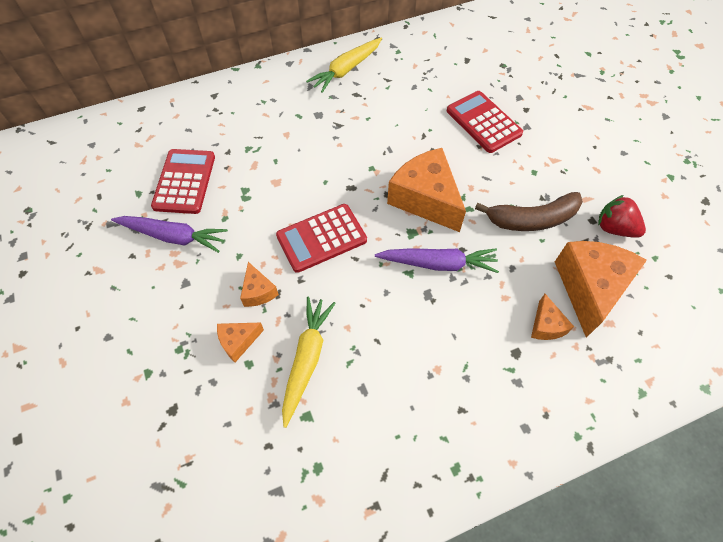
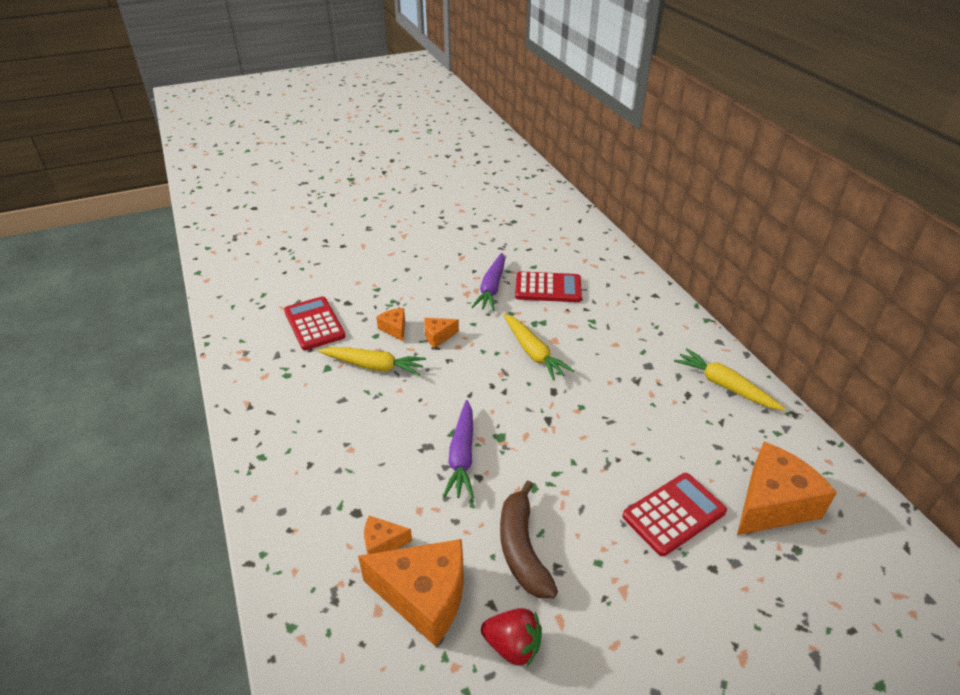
camera: 90 degrees right, 20 degrees down
(294, 200) = (533, 352): none -> yellow carrot
(321, 238) = (491, 371): red calculator -> red calculator (314, 324)
(425, 199) = (543, 449): orange cheese -> orange cheese (772, 503)
(614, 228) = (513, 646): red strawberry -> red strawberry turned 75 degrees clockwise

